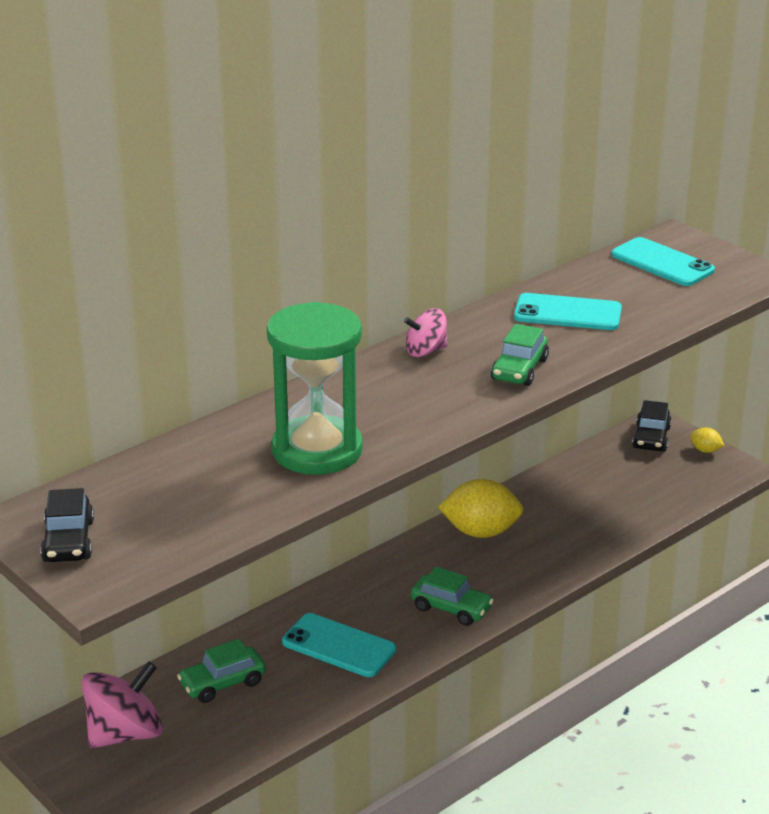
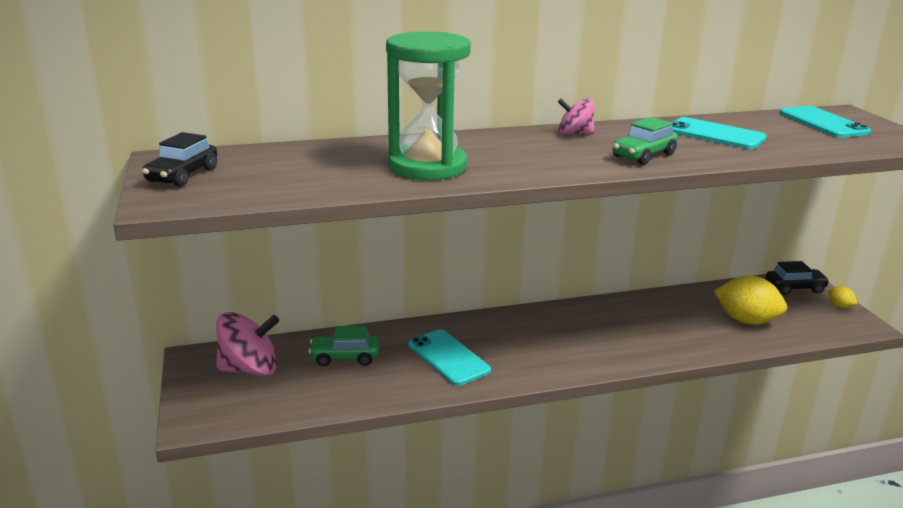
camera: 25 degrees right, 5 degrees down
(451, 608) = (554, 357): green car -> none
(480, 532) = (613, 314): yellow lemon -> yellow lemon (746, 320)
(651, 438) = (794, 288): black car -> black car turned 135 degrees counterclockwise

